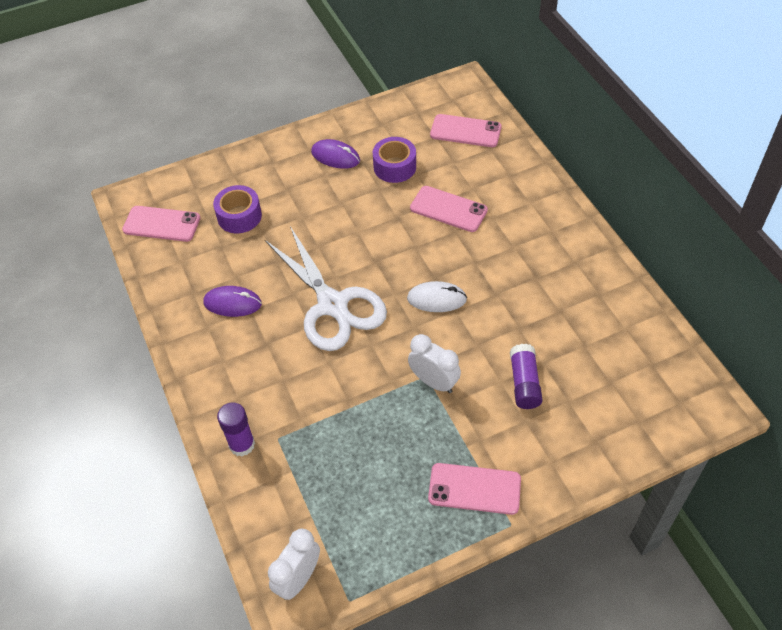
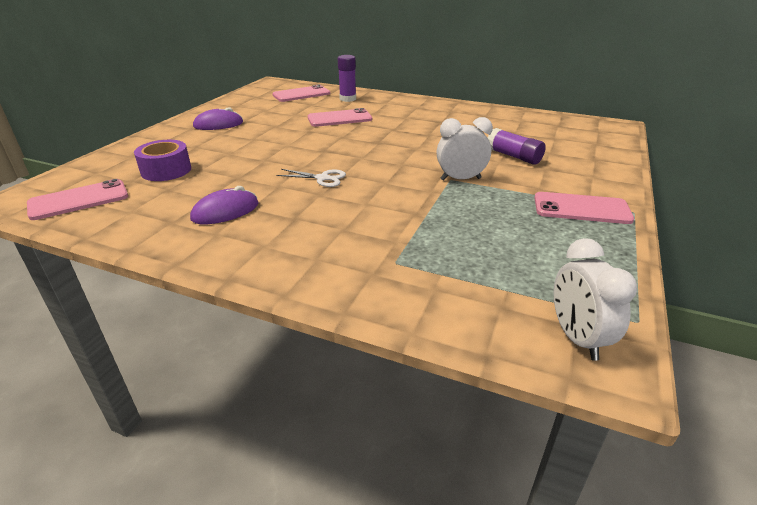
camera: 45 degrees left, 20 degrees down
(242, 444) = (367, 284): purple glue stick -> purple glue stick (348, 99)
(332, 305) = (322, 178): white scissors -> white scissors, size x0.41
(394, 167) = (273, 116): purple tape -> none
(436, 299) = (395, 149): white mouse -> none
(474, 489) = (581, 209): pink phone -> pink phone turned 45 degrees clockwise

